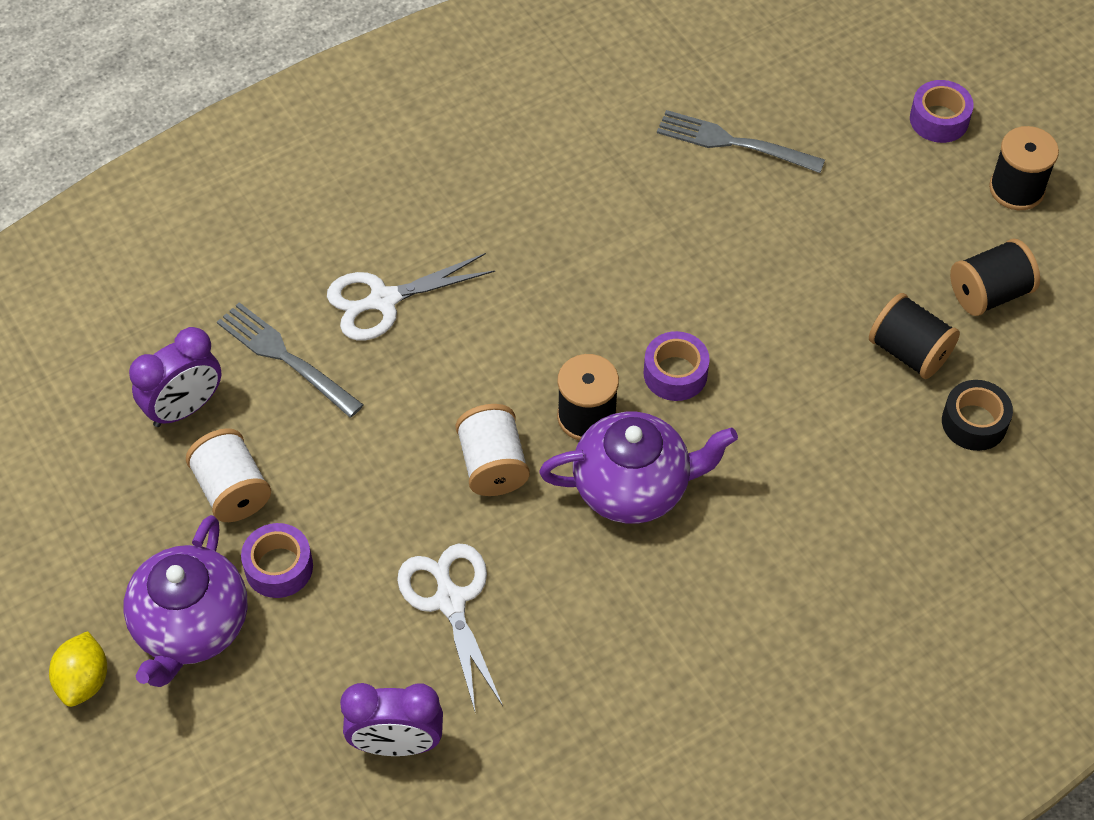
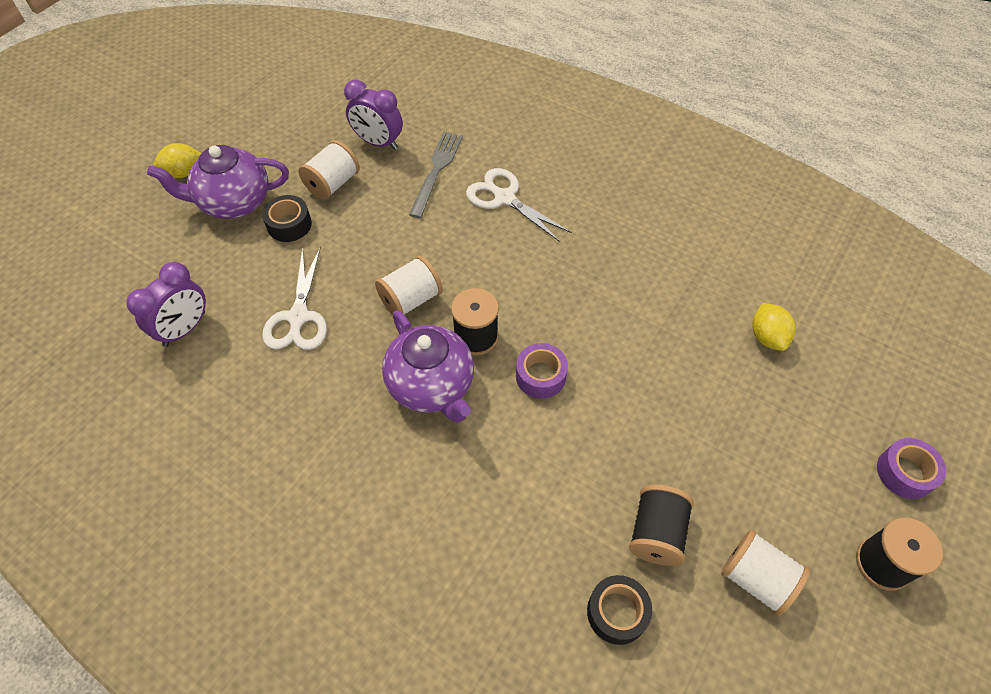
camera: 65 degrees right, 0 degrees up
(279, 567) = (289, 225): purple tape -> black tape
(396, 744) = (185, 329): purple clock -> purple clock turned 120 degrees counterclockwise
(450, 601) = (298, 317): white scissors -> white scissors turned 135 degrees clockwise
(733, 143) = (767, 337): grey fork -> yellow lemon
(989, 294) = (756, 578): black spool -> white spool

